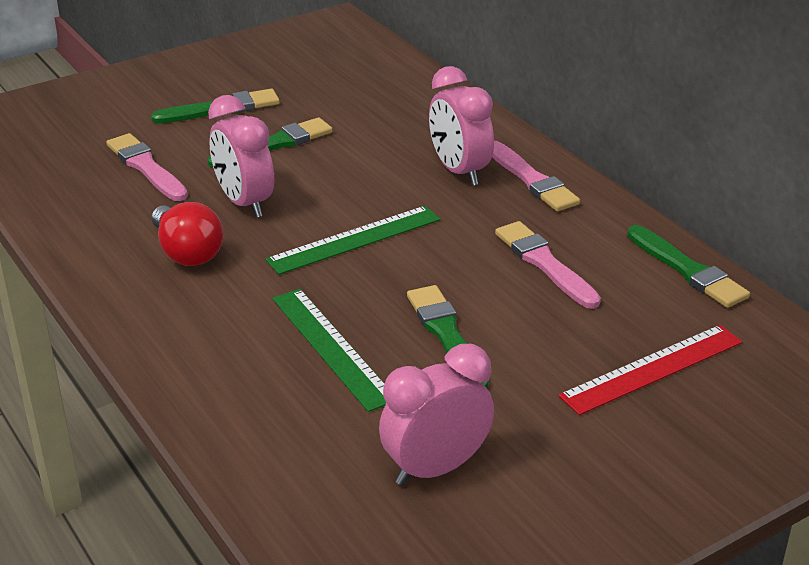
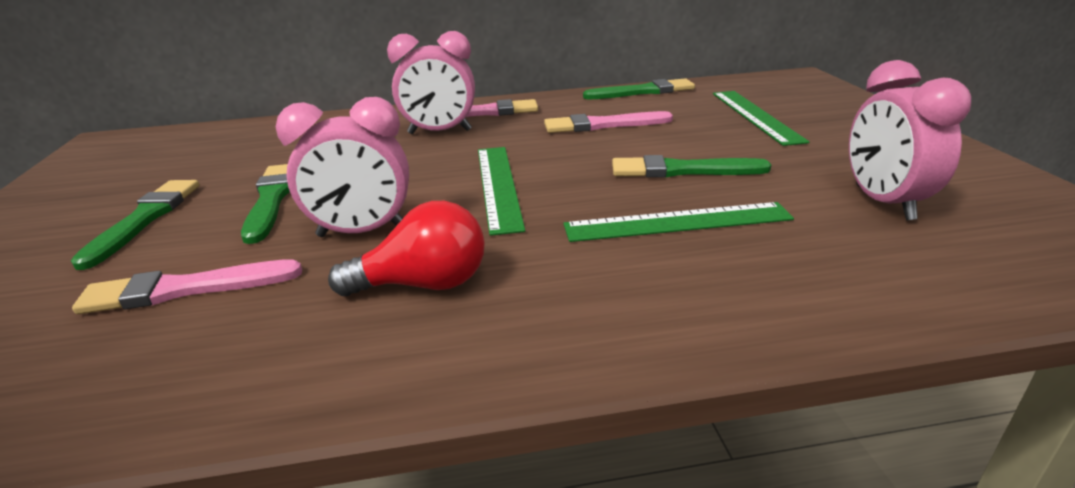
camera: 65 degrees left, 5 degrees down
(652, 369) = (755, 116): red ruler -> green ruler

